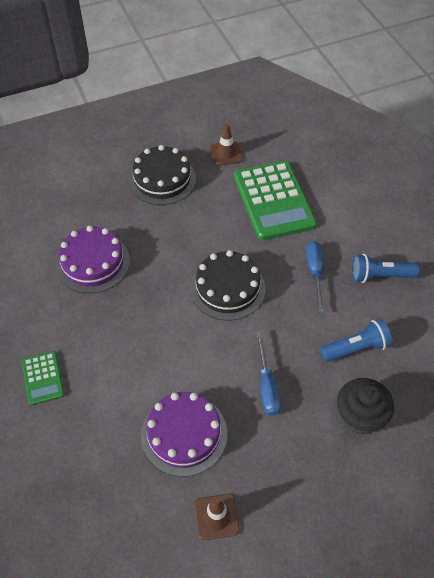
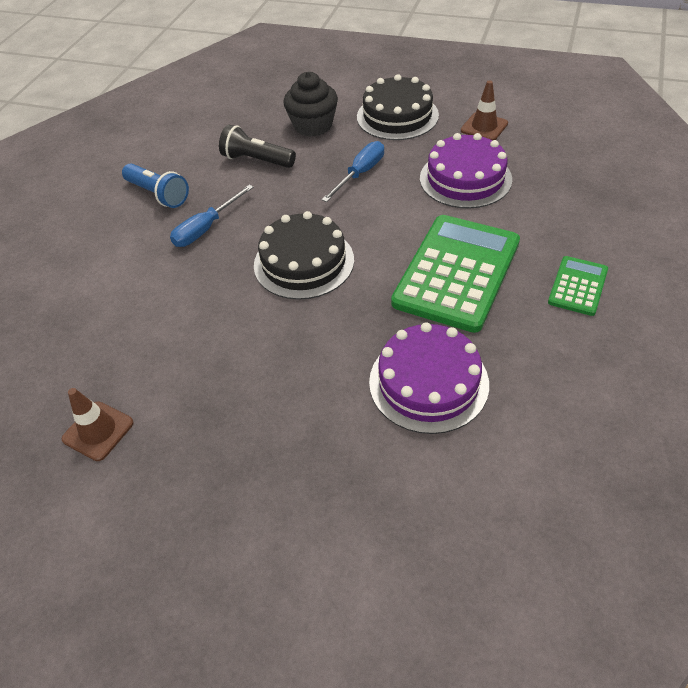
camera: 135 degrees left, 5 degrees down
(162, 179) = (224, 450): black cake -> black cake (397, 116)
(273, 201) = (139, 323): green calculator -> green calculator (457, 272)
(356, 348) = (257, 160): blue flashlight -> black flashlight

